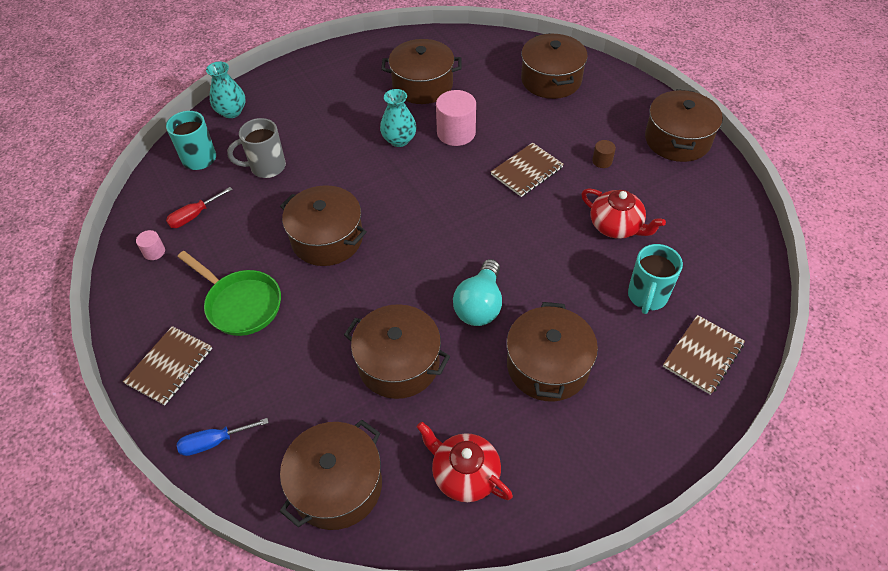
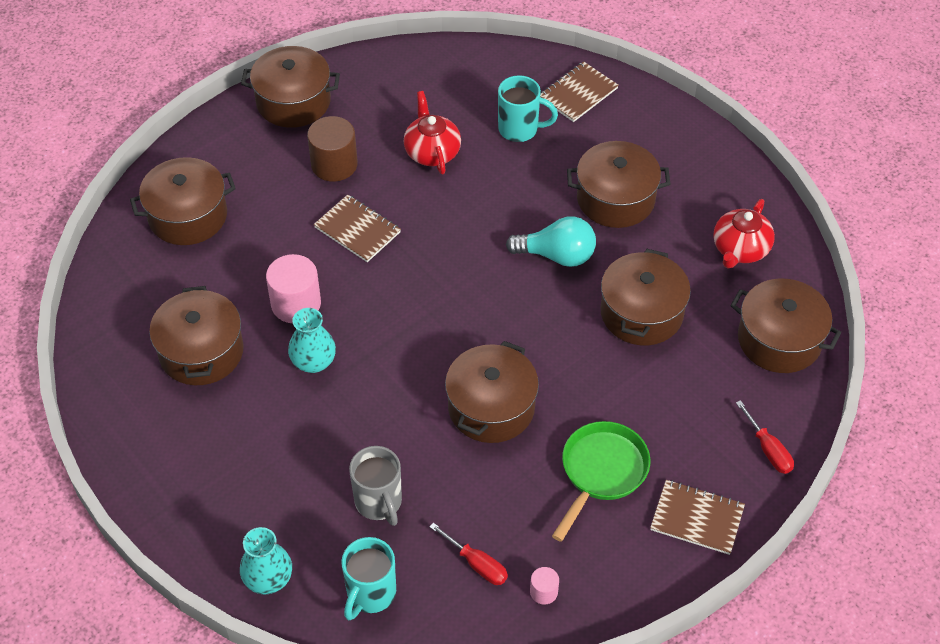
camera: 100 degrees left, 0 degrees up
(214, 442) = (768, 449): blue screwdriver -> red screwdriver
(602, 161) = (334, 164): brown cylinder -> brown cylinder, size x2.02
(616, 226) = (432, 152): red teapot -> red teapot turned 45 degrees counterclockwise
(703, 355) = (578, 93): brown notebook -> brown notebook turned 75 degrees counterclockwise

